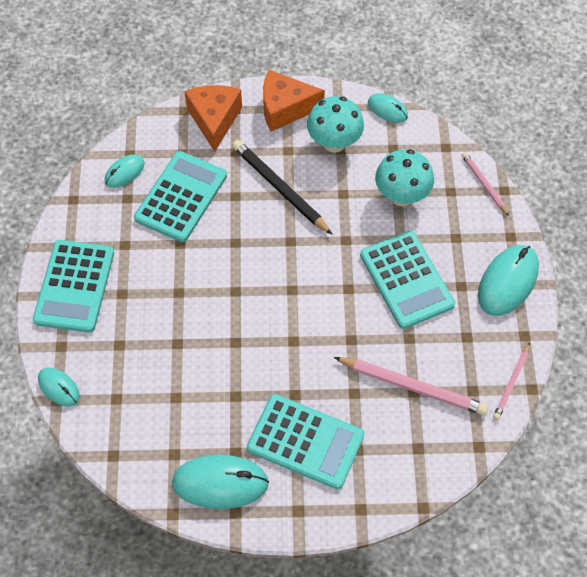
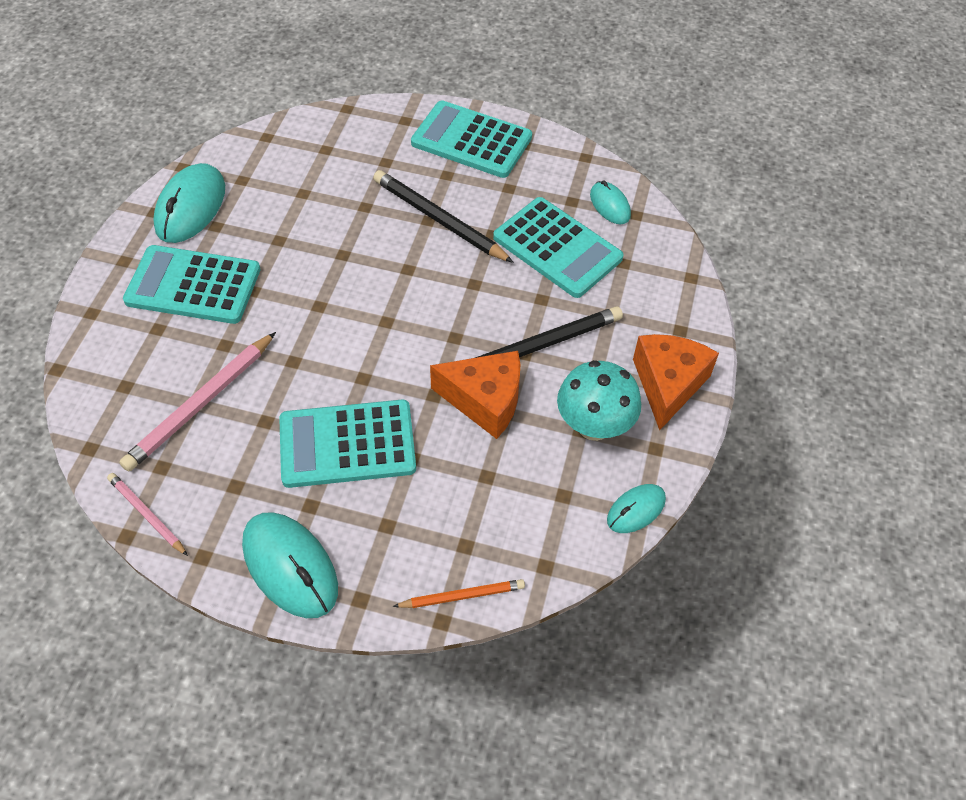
camera: 105 degrees right, 5 degrees down
(59, 387) = (359, 111): turquoise mouse -> none
(176, 284) = (439, 220): none -> black pencil
(214, 120) = (667, 304): orange cheese -> orange cheese (485, 400)
(305, 441) = (193, 285): turquoise calculator -> turquoise calculator turned 60 degrees clockwise
(401, 196) = (479, 480): turquoise mushroom -> none
(484, 184) = (462, 596): pink pencil -> orange pencil

